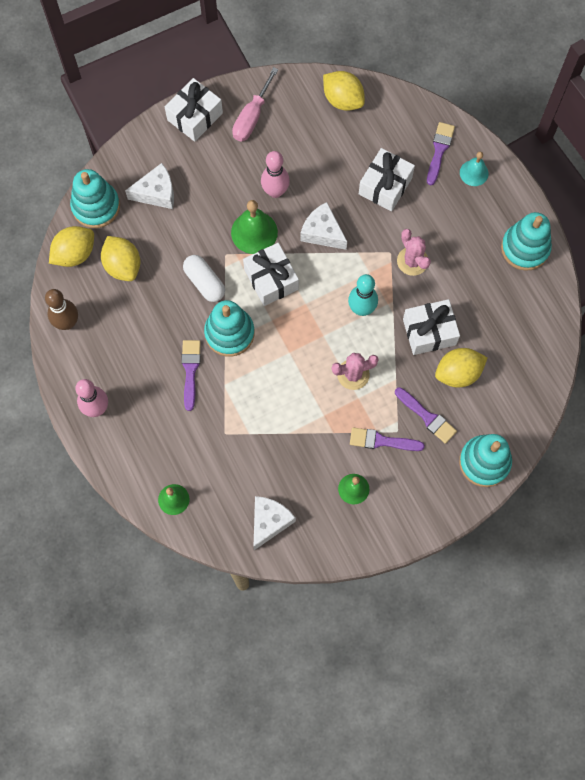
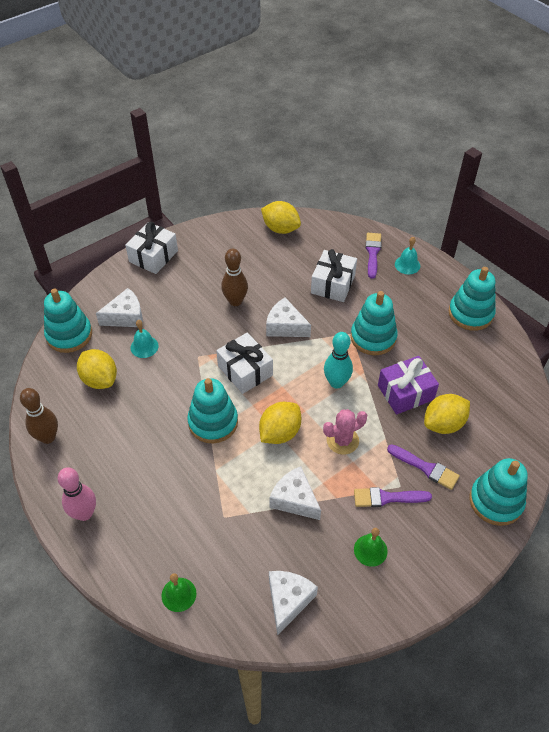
camera: 10 degrees left, 20 degrees down
(75, 254) = (51, 376): yellow lemon -> yellow lemon (280, 433)
(172, 233) = (144, 346): none -> turquoise bell
(190, 370) = (179, 462): purple brush -> none
(204, 282) = (181, 382): white capsule -> none
(252, 117) = (204, 250): pink screwdriver -> none
(254, 232) = (222, 335): green bell -> none
(275, 191) = (235, 301): pink bowling pin -> brown bowling pin
(294, 428) = (294, 499): none -> white cheese
(412, 261) = (373, 337): pink cactus -> turquoise stacking toy
(429, 332) = (405, 392): white gift -> purple gift

